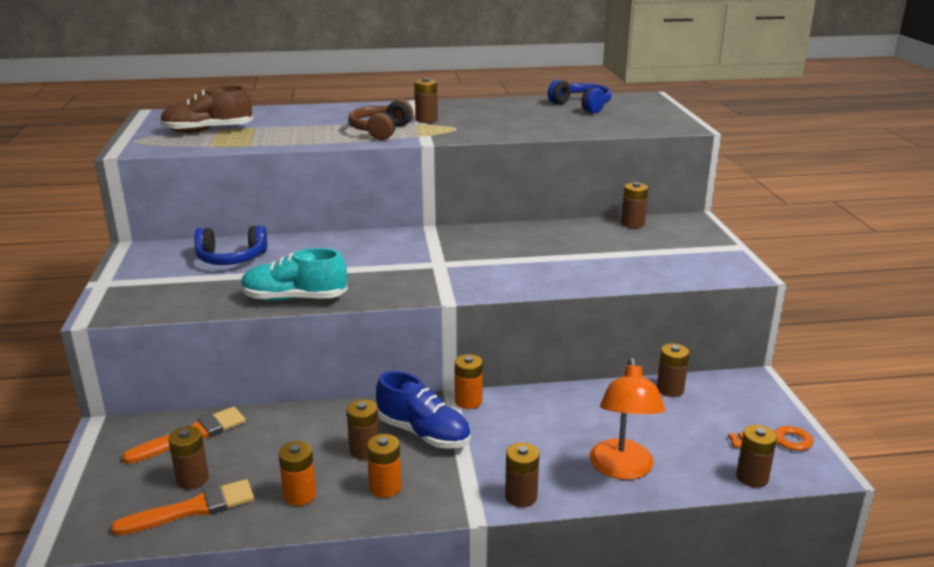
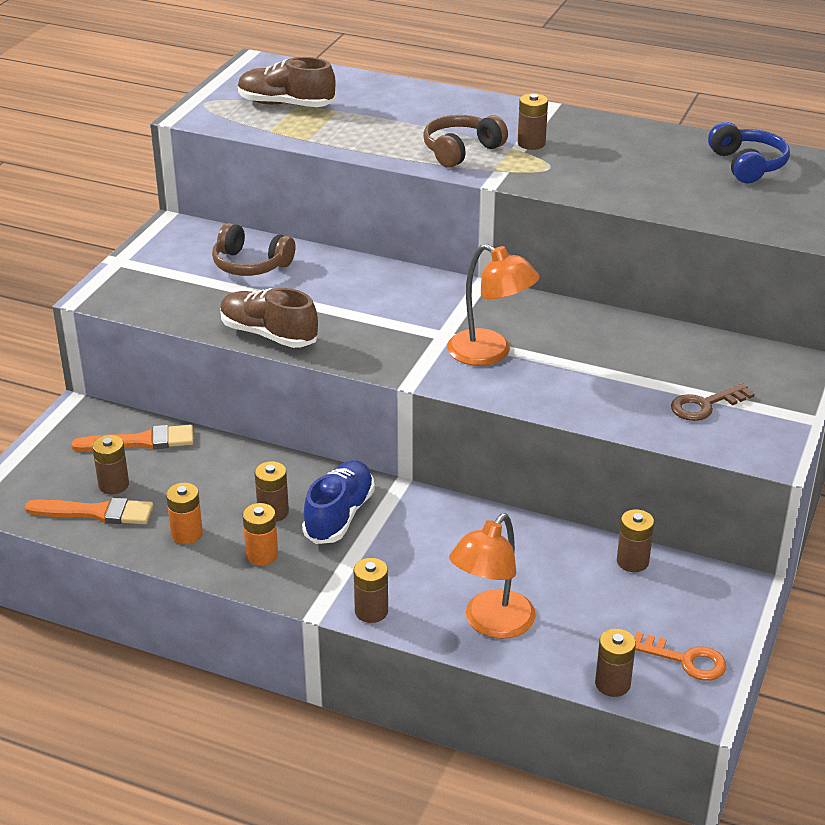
camera: 30 degrees right, 10 degrees up
(231, 258) = (250, 265): blue headphones -> brown headphones
(294, 298) = (268, 334): turquoise shoe -> brown shoe
(423, 433) = (339, 515): blue shoe -> blue shoe turned 135 degrees counterclockwise
(468, 401) = (411, 497): orange battery -> none
(486, 266) = (490, 353): none -> orange lamp
(632, 224) = (720, 346): brown battery -> none
(667, 257) = (705, 405): none -> brown key

